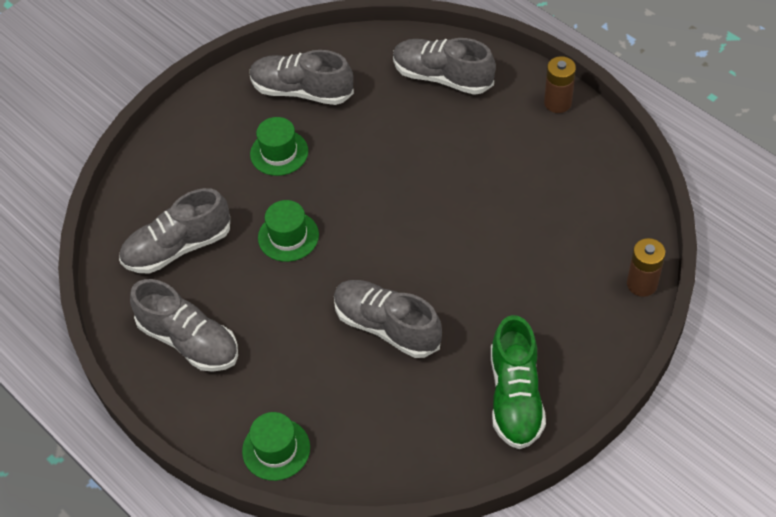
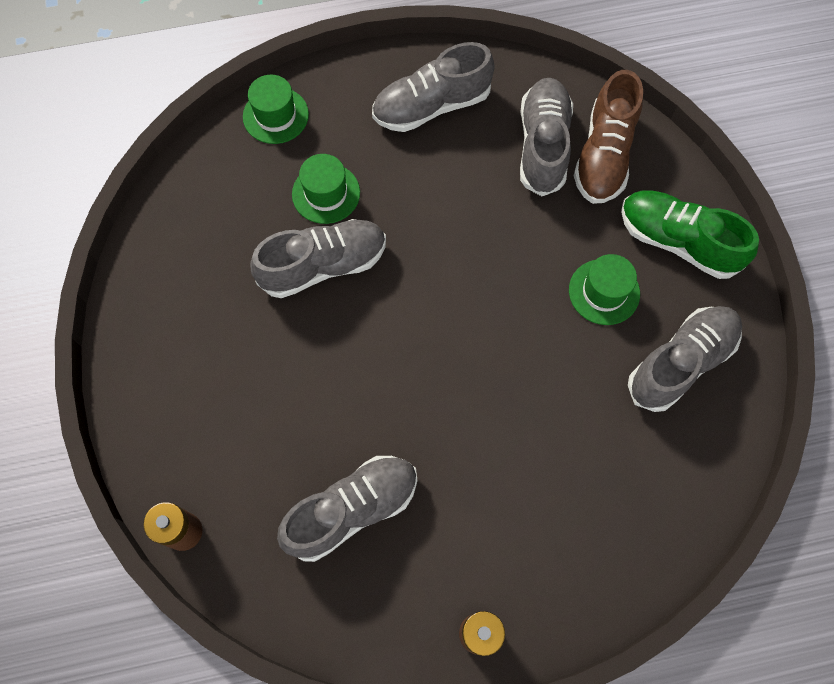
camera: 120 degrees right, 15 degrees up
(161, 207) = (603, 155): none -> brown shoe
(288, 236) = (488, 242): green hat -> green hat (326, 193)
(442, 77) = (605, 527): grey shoe -> grey shoe (352, 510)
(515, 396) = (168, 324): green shoe -> green shoe (678, 241)

